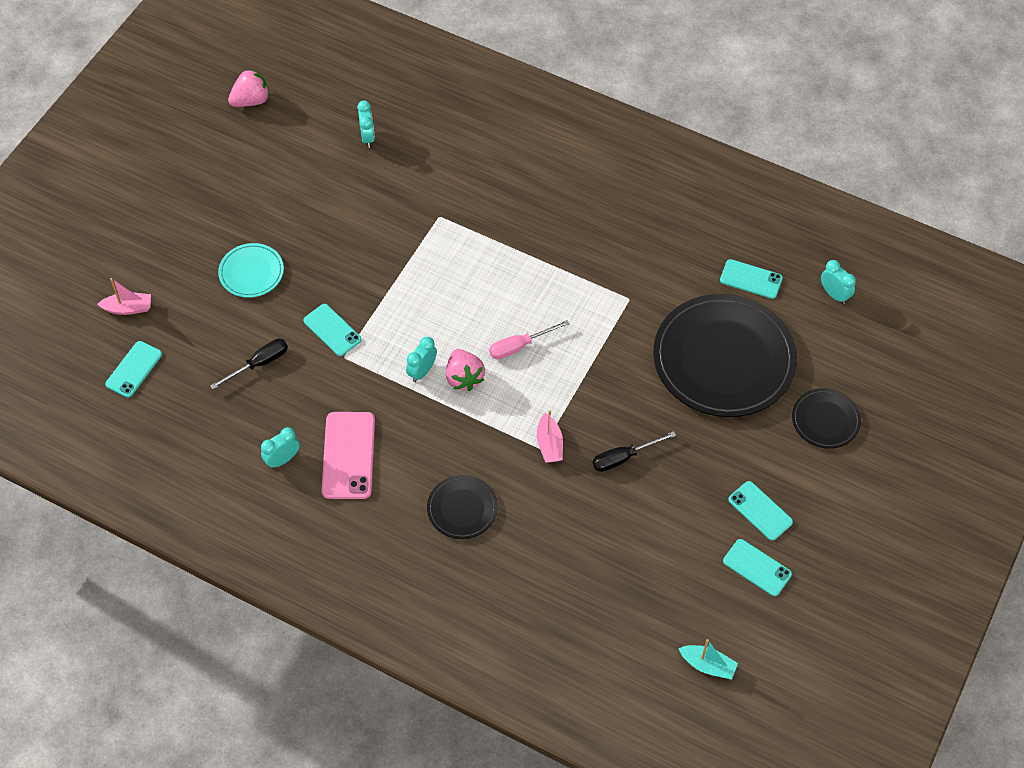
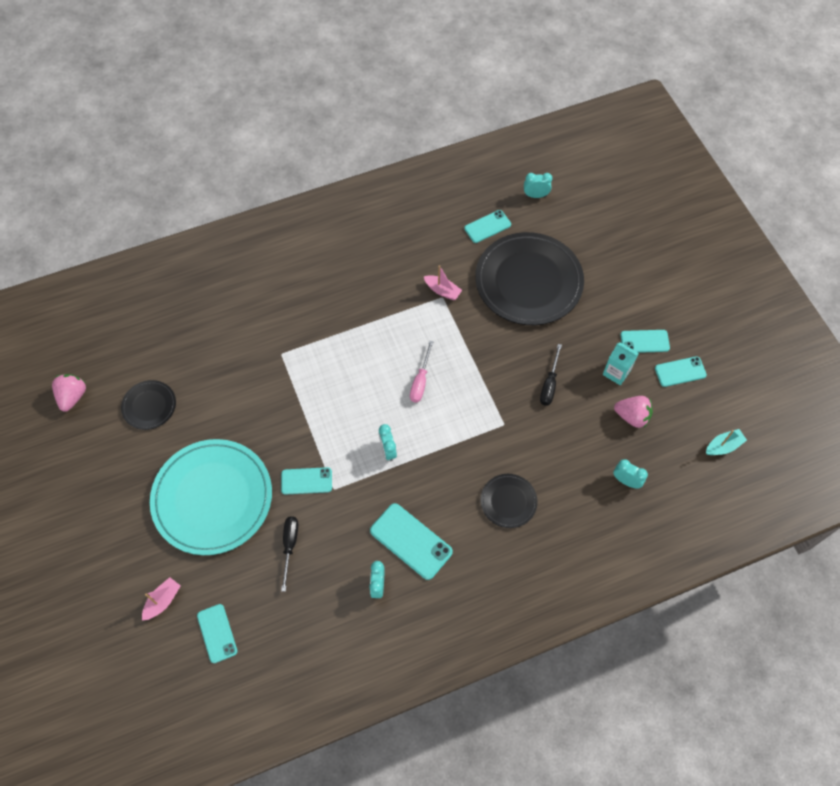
camera: 50 degrees left, 5 degrees up
(251, 272) = (212, 498): turquoise plate -> turquoise plate, size x2.13
(348, 455) = (411, 541): pink phone -> turquoise phone
(367, 137) = (178, 349): turquoise clock -> turquoise clock (626, 481)
(464, 378) = (415, 429): pink strawberry -> pink strawberry (632, 416)
(549, 444) = (505, 417): pink boat -> pink boat (442, 291)
(697, 508) = (616, 372): none -> turquoise carton
(825, 420) = (613, 264): black plate -> black plate (149, 406)

